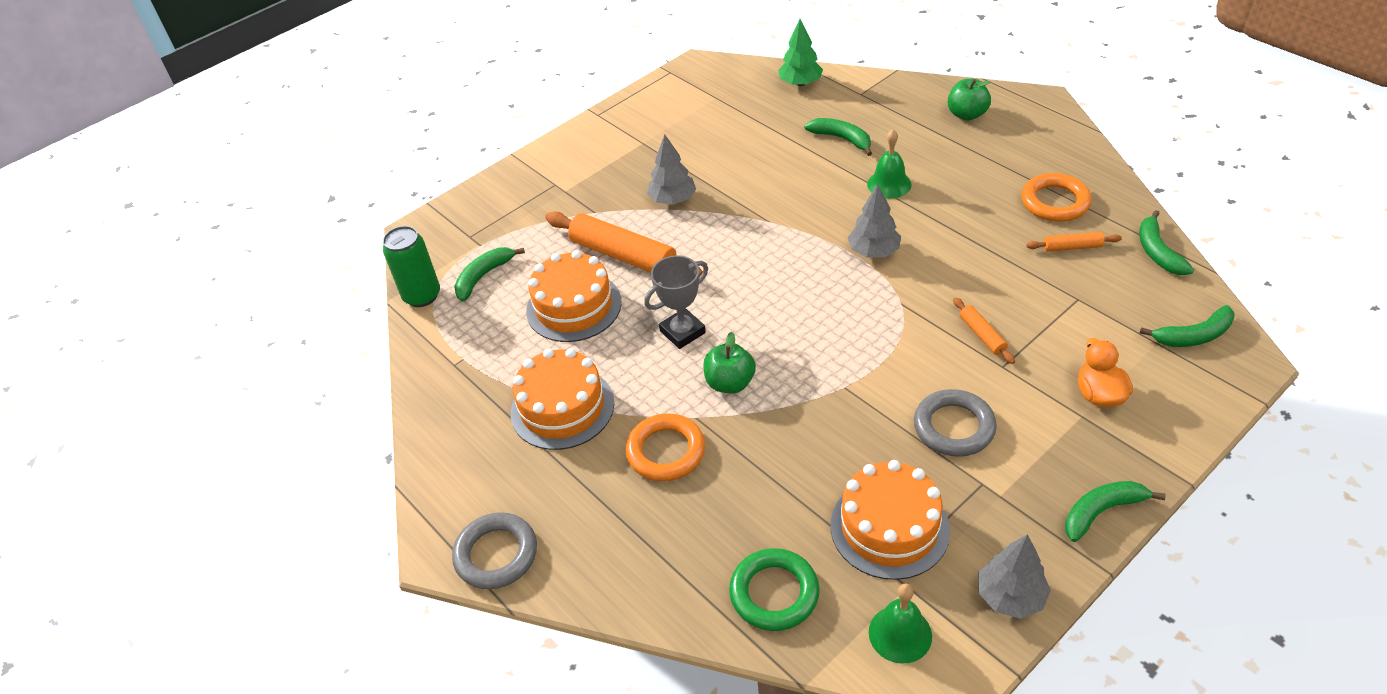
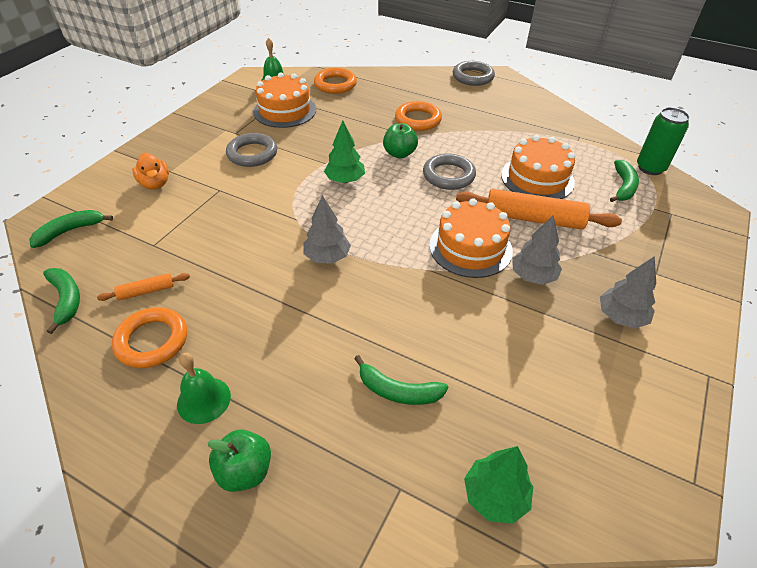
camera: 155 degrees right, 0 degrees up
(562, 408) = (492, 128): orange cake -> orange cake (470, 247)
(682, 332) = (448, 175): grey trophy -> grey ring
(774, 593) = (335, 84): green ring -> orange ring
(824, 350) = (345, 180): none -> green tree
(889, 184) = (328, 333): green bell -> green bell (204, 400)
(982, 335) = (233, 207): orange rolling pin -> none
(1010, 596) = (223, 98): grey tree -> grey tree (621, 317)
(1101, 511) = (170, 131): green banana -> none

